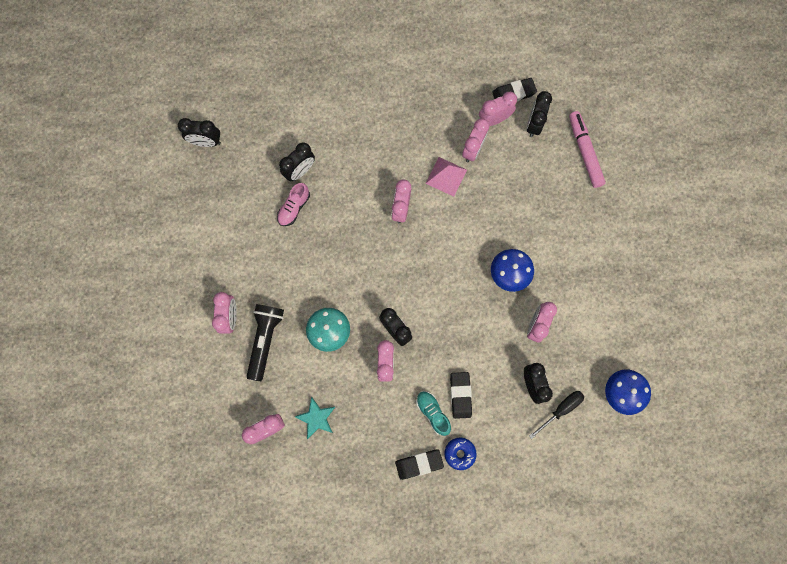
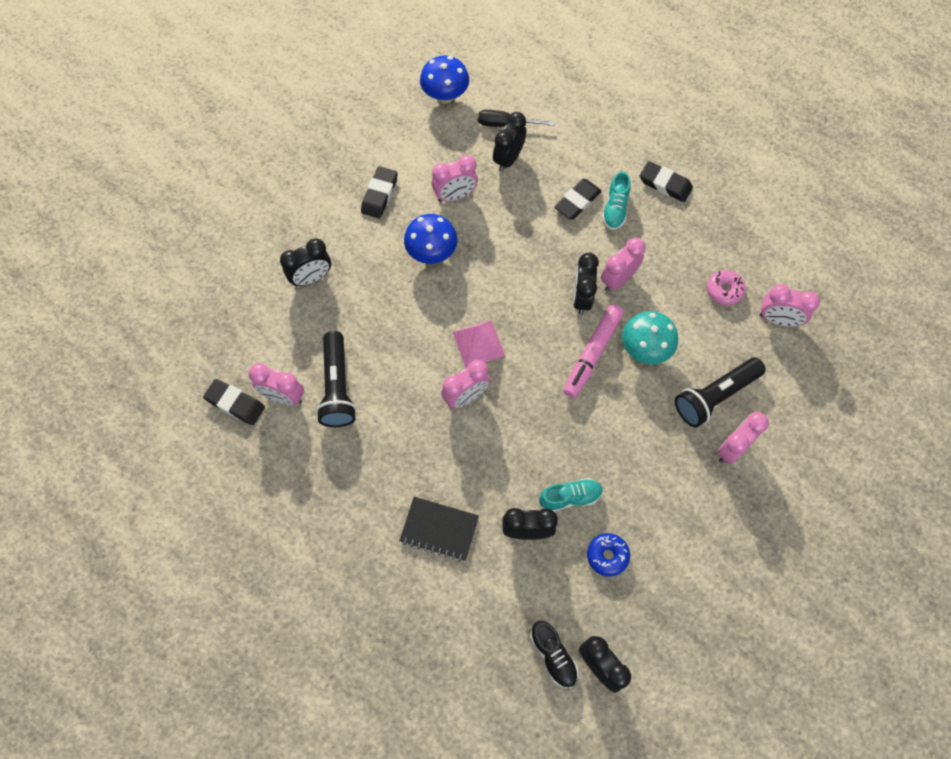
camera: 135 degrees left, 10 degrees down
(233, 126) = (553, 655): none -> black shoe
(294, 208) = (570, 497): pink shoe -> turquoise shoe
(316, 418) = (724, 290): turquoise star -> pink donut
(344, 131) = (439, 529): none -> black notebook
(446, 176) = (390, 386): pink pyramid -> pink pyramid (478, 343)
(459, 453) = (622, 164): blue donut -> blue donut (607, 556)
(473, 150) = (337, 387): pink clock -> black flashlight
(534, 124) = (254, 356): black clock -> black clock (311, 278)
(579, 282) = (379, 195): none -> black eraser
(584, 152) = (242, 289): pink marker -> pink marker (592, 354)

